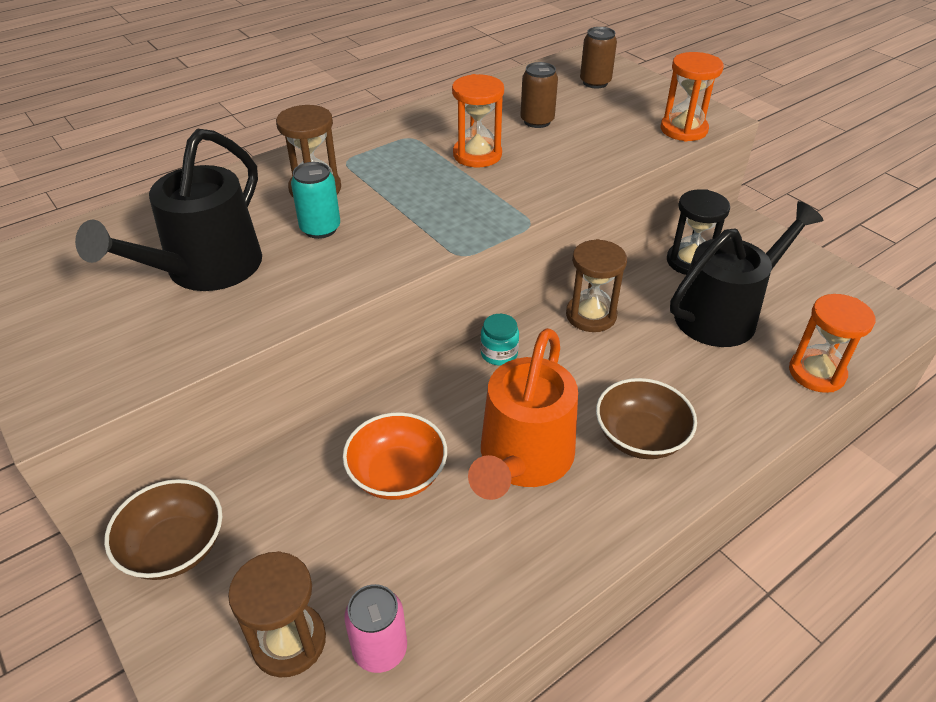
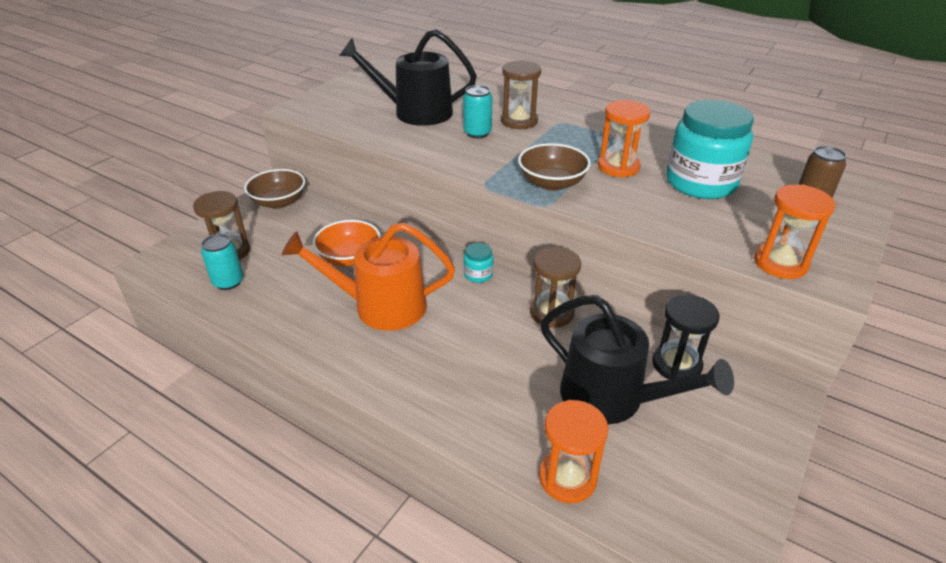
camera: 70 degrees right, 5 degrees down
(380, 649) = (228, 282): pink can -> turquoise can
(537, 121) = (700, 183): brown can -> turquoise jar
(640, 437) = (426, 362): brown bowl -> brown bowl (552, 183)

